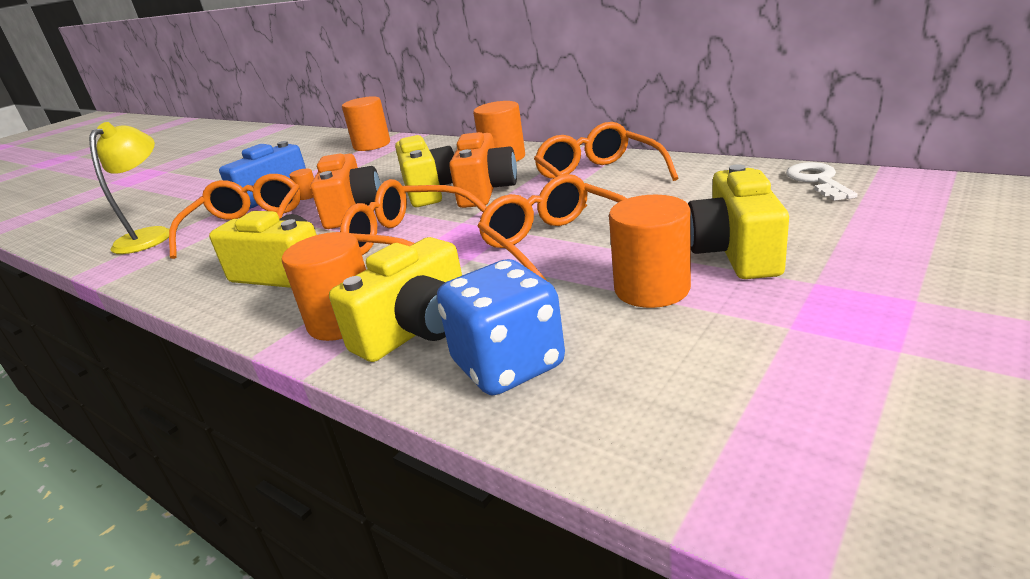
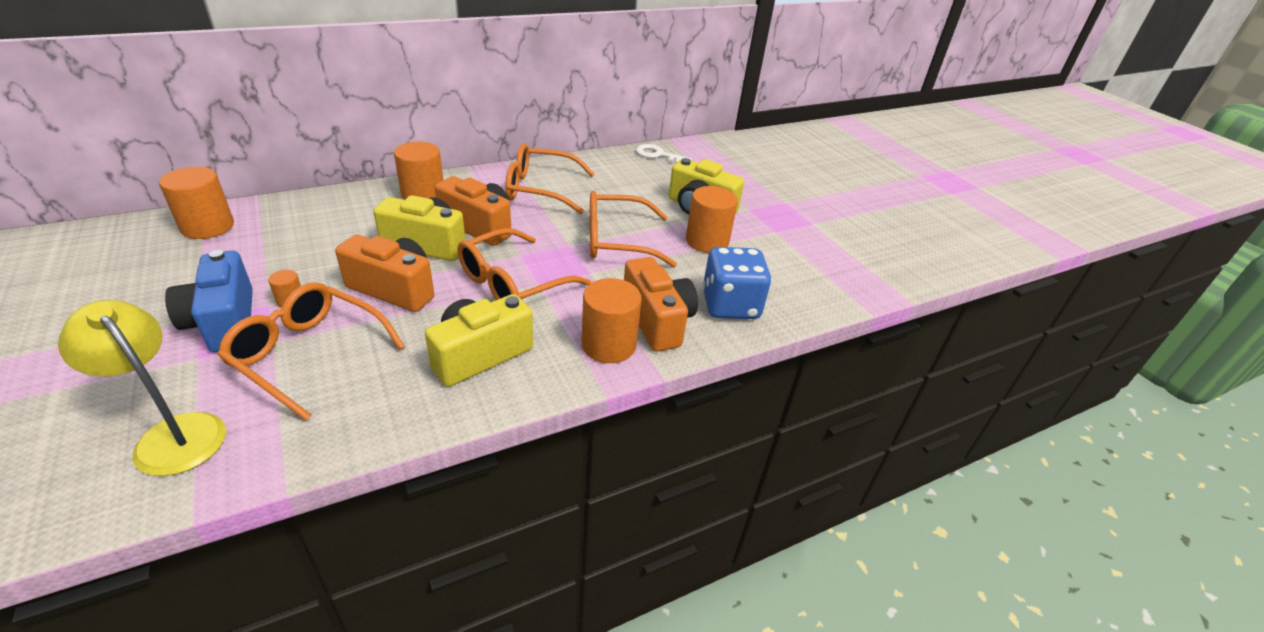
camera: 70 degrees left, 10 degrees up
(416, 329) = (657, 321): yellow camera -> orange camera

